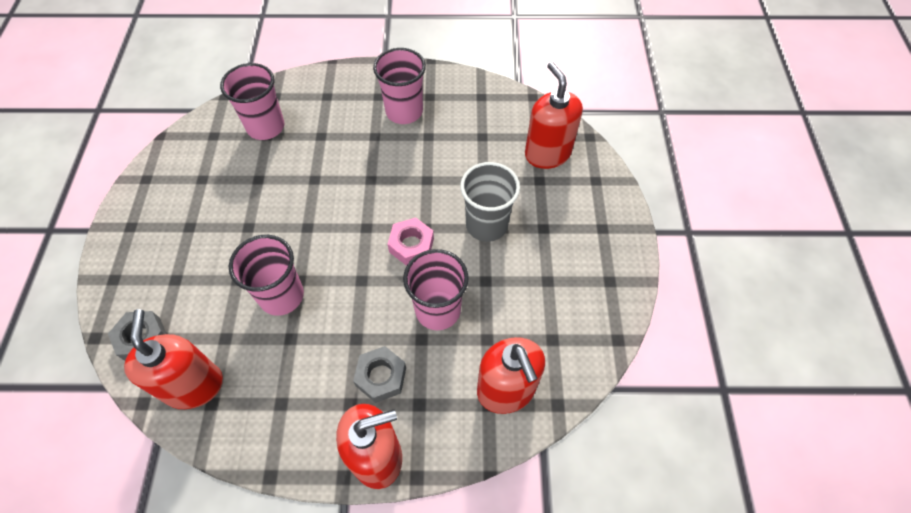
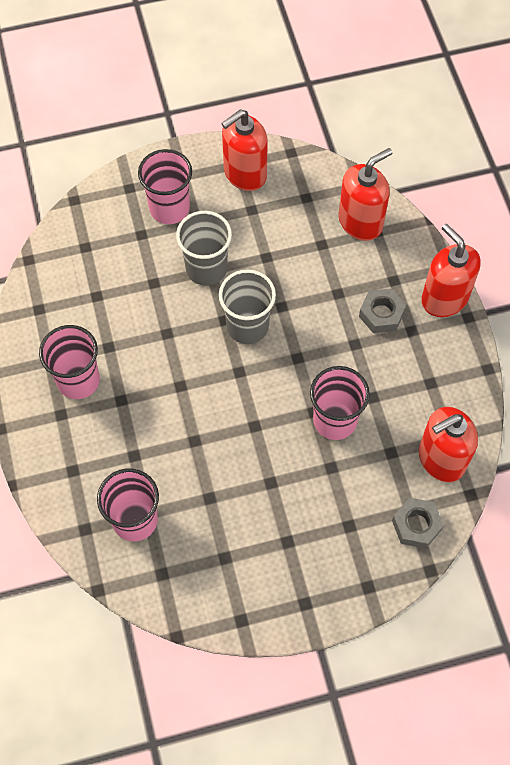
camera: 105 degrees left, 5 degrees up
(411, 245) = (247, 326): pink nut -> grey cup
(438, 310) = (307, 287): pink cup -> pink cup (169, 208)
(547, 154) = (105, 233): red soap dispenser -> red soap dispenser (244, 173)

